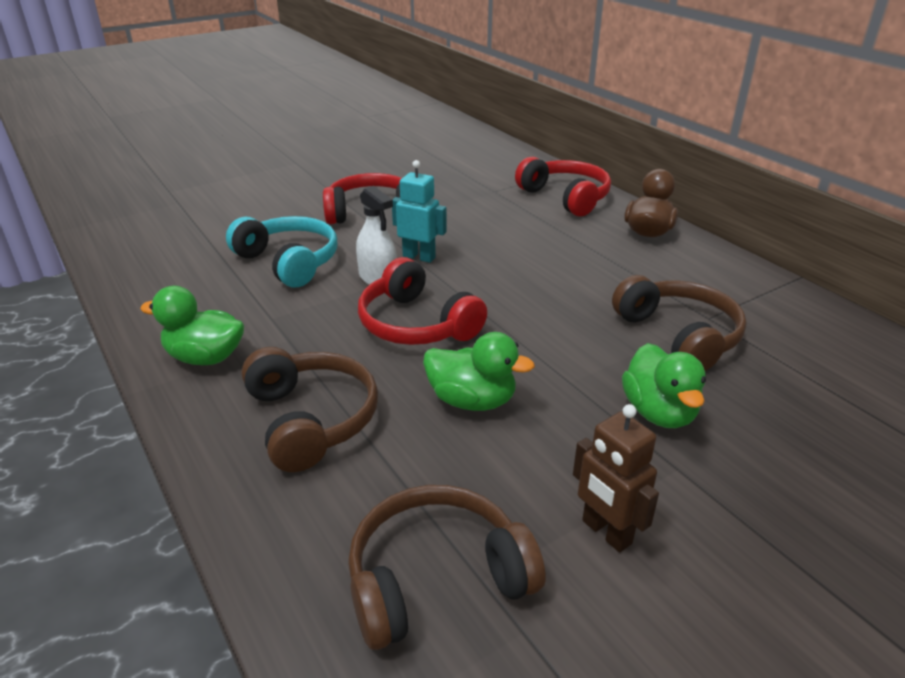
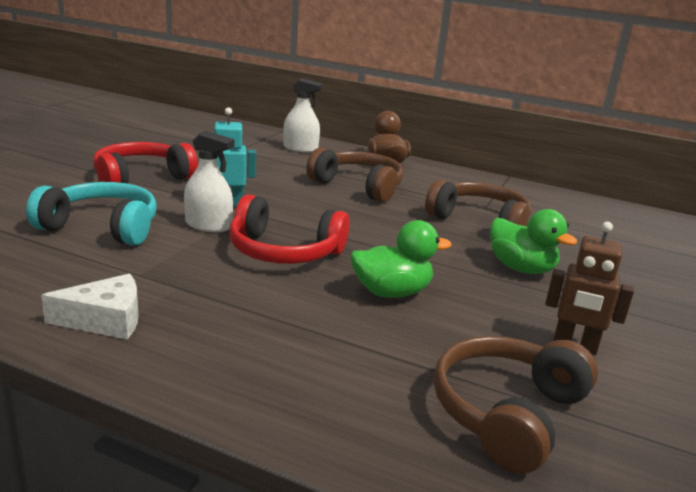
camera: 35 degrees left, 10 degrees down
(205, 357) = (105, 320): green duck -> white cheese
(311, 419) = (276, 340): brown headphones -> brown headphones (358, 186)
(566, 197) = (300, 148): red headphones -> white spray bottle

